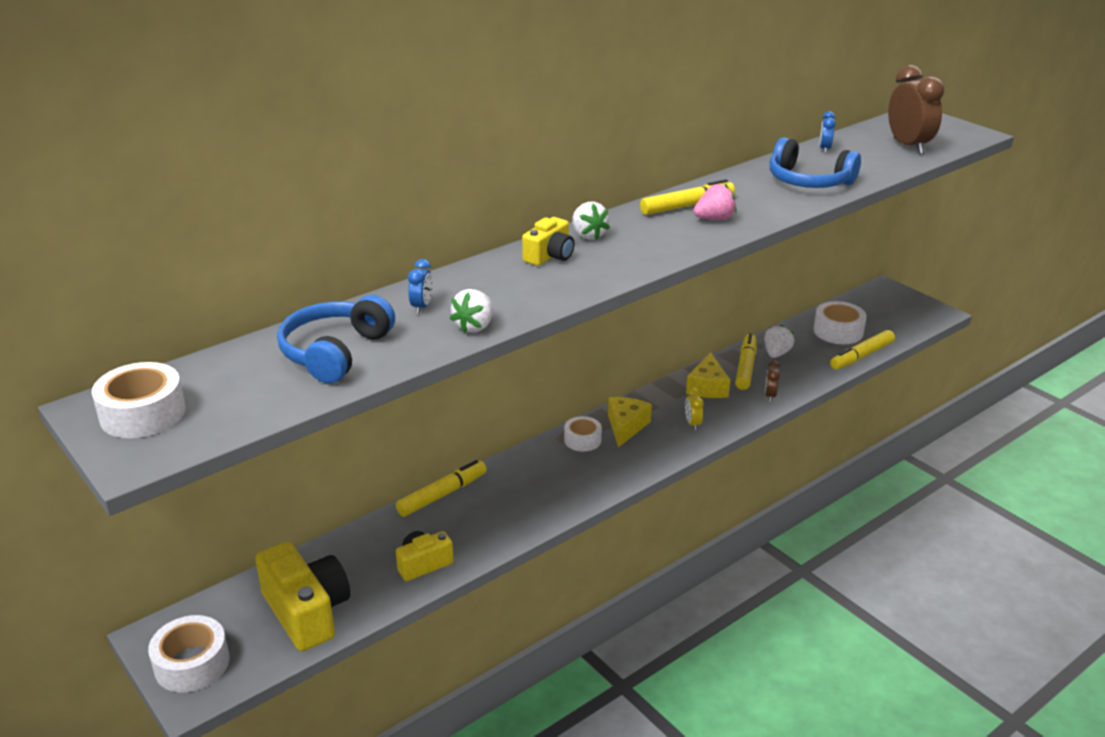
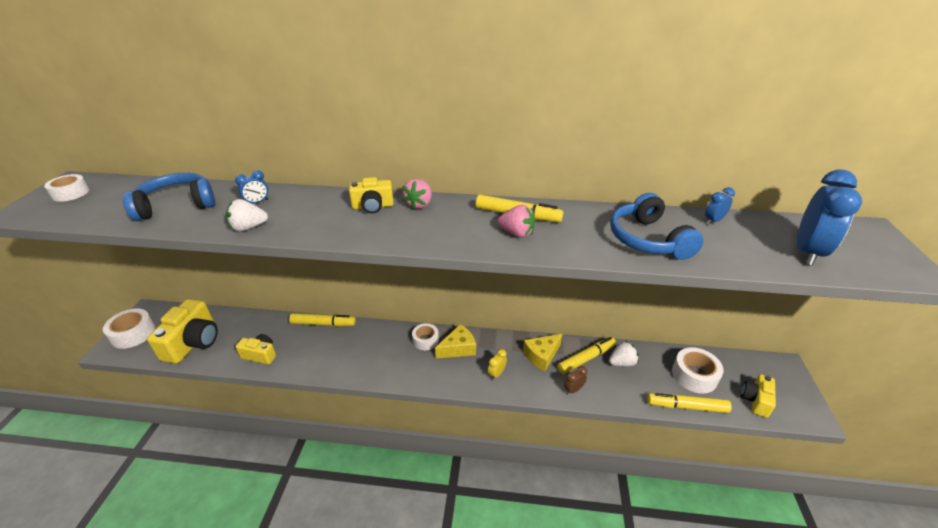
camera: 45 degrees right, 5 degrees up
(142, 413) = (70, 193): white tape -> white tape, size x0.66
(588, 235) = (419, 204): white strawberry -> pink strawberry
(897, 324) = (755, 400): none -> yellow camera
(908, 146) = (807, 252): brown clock -> blue clock

